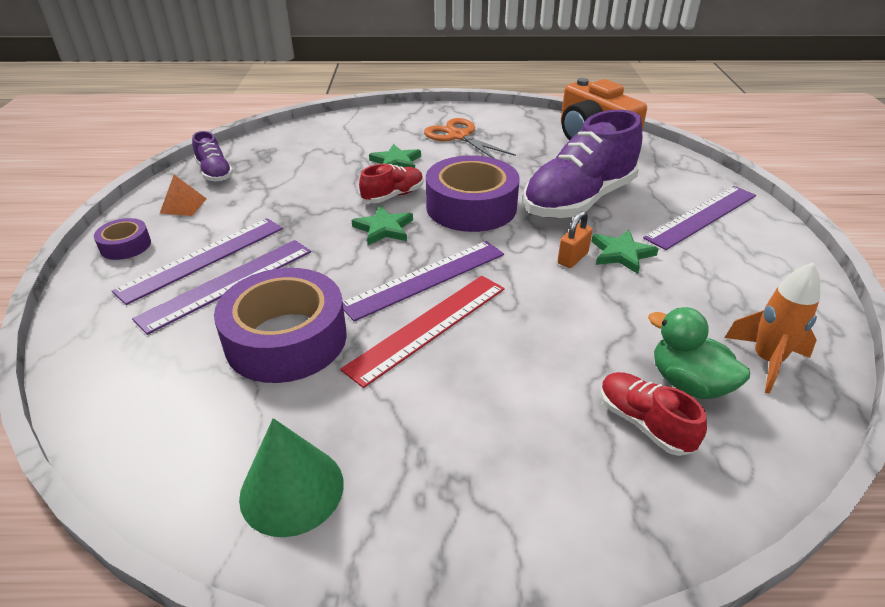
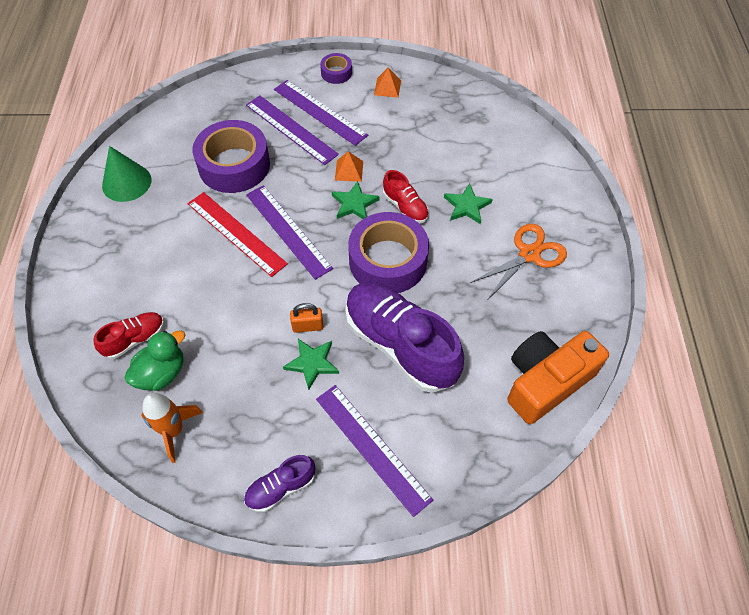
camera: 90 degrees right, 20 degrees up
(215, 173) = (438, 94): purple shoe -> purple shoe (281, 488)
(326, 233) = (349, 170): none -> orange pyramid
(572, 258) = (308, 326): orange padlock -> orange padlock turned 45 degrees counterclockwise

